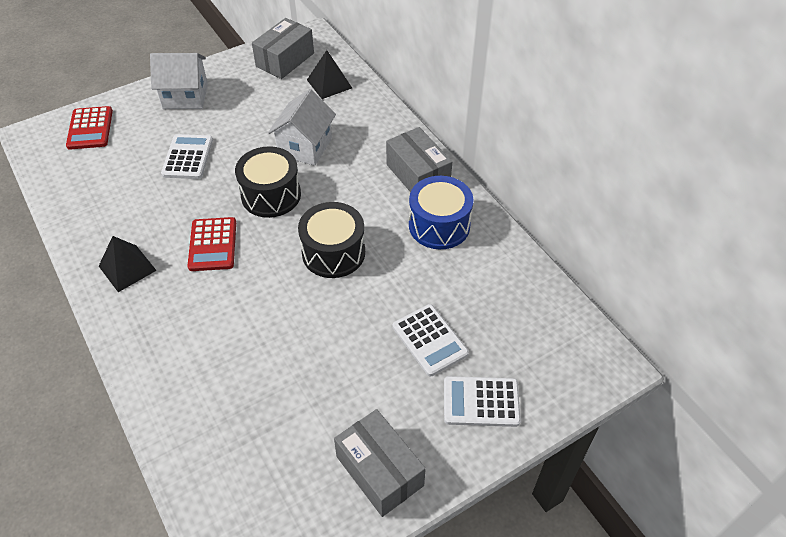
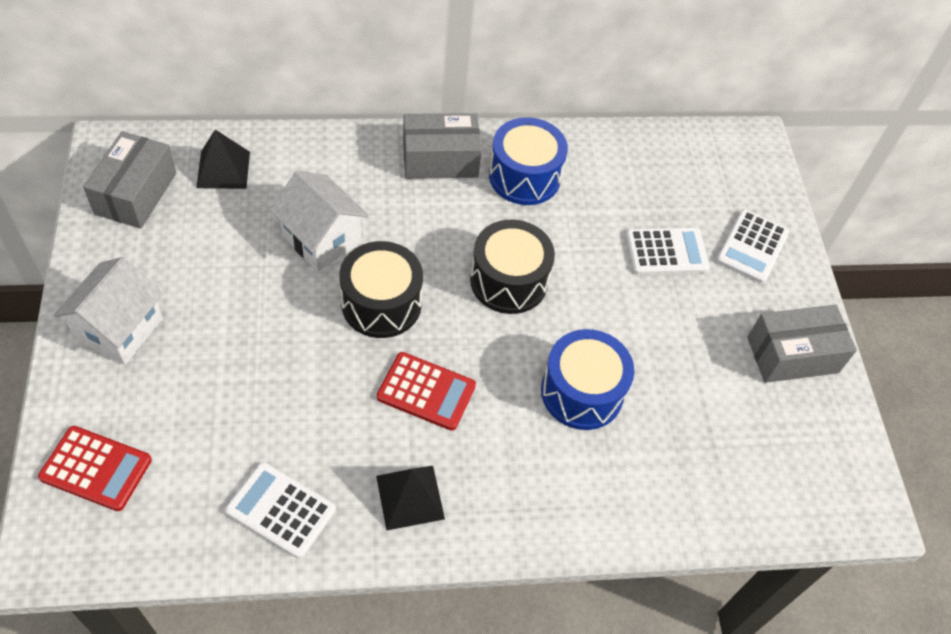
camera: 70 degrees left, 5 degrees up
(187, 157) = (250, 367): white calculator -> white calculator (281, 510)
(258, 331) = (582, 392): none -> blue drum
(285, 60) = (136, 193): grey box -> grey box turned 45 degrees clockwise

